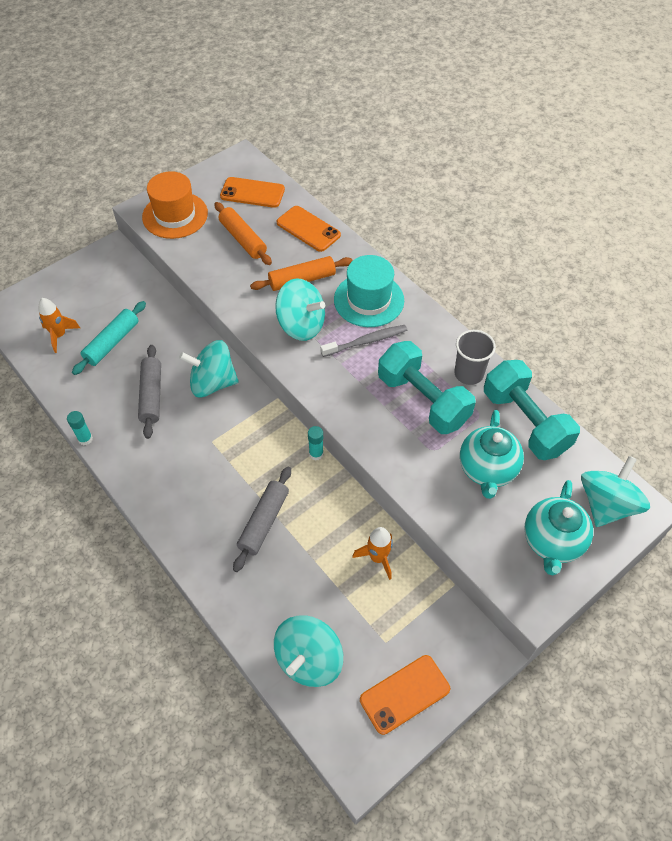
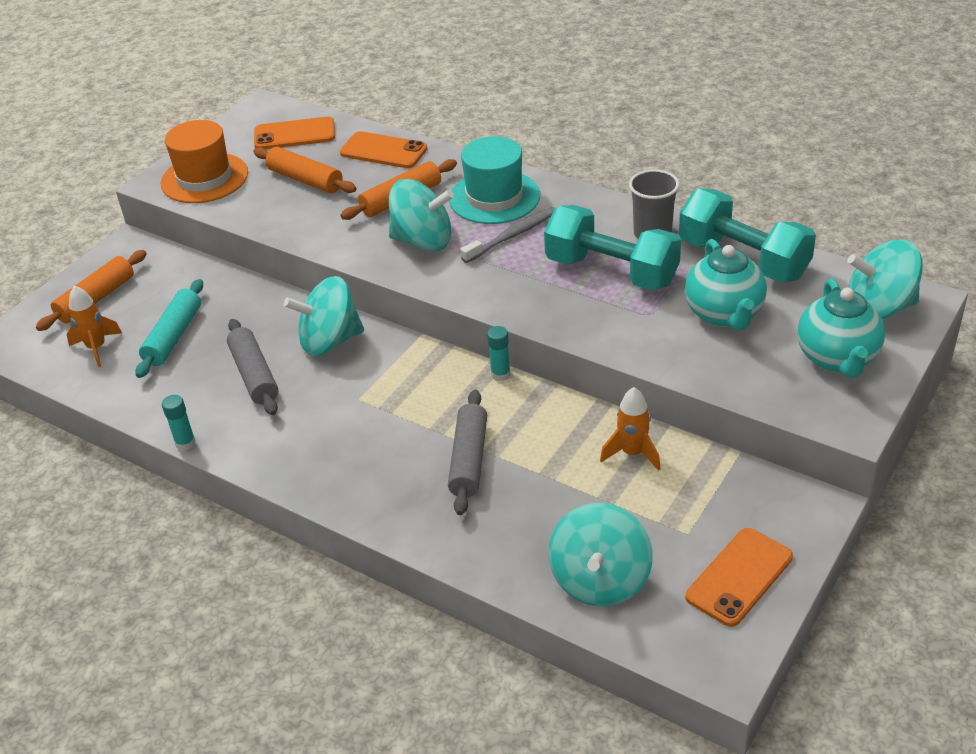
camera: 15 degrees left, 15 degrees down
(74, 291) = (96, 299): none -> orange rolling pin
(606, 504) = (879, 308): turquoise spinning top -> turquoise spinning top turned 105 degrees counterclockwise

